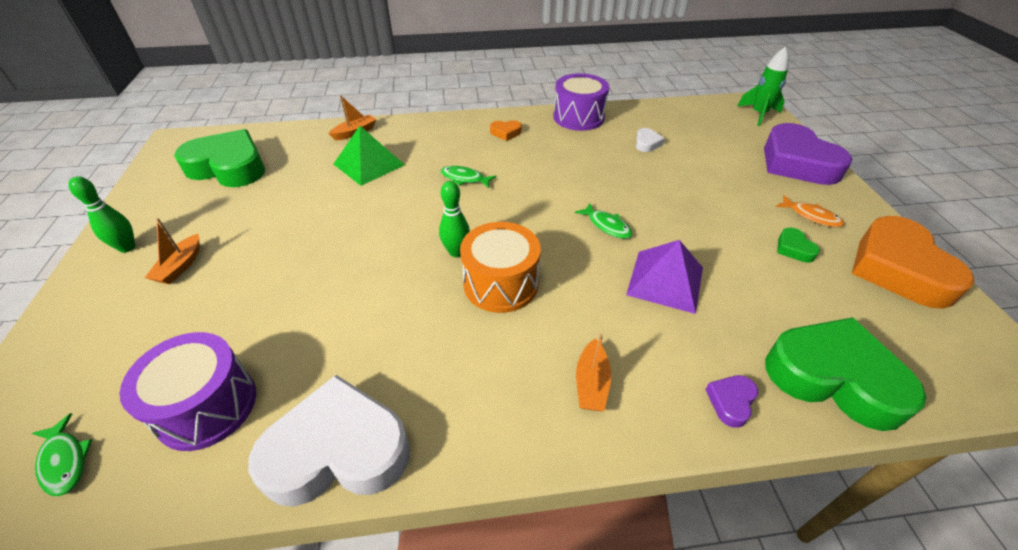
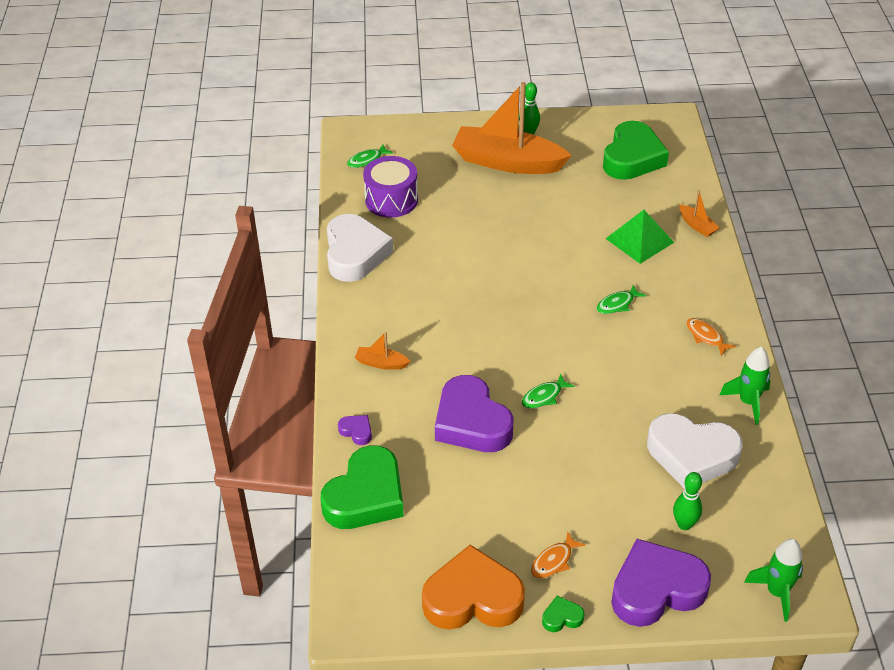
camera: 95 degrees right, 0 degrees up
(180, 266) = (507, 162): orange boat -> orange boat, size x2.47
(456, 252) = (514, 299): green bowling pin -> green bowling pin (684, 524)
(464, 178) = (617, 304): green fish -> green fish turned 150 degrees counterclockwise
(501, 283) = (476, 323): orange drum -> none
(506, 133) = (706, 337): orange heart -> orange fish
(578, 117) = (748, 402): purple drum -> green rocket
(647, 143) = (691, 455): white heart -> white heart, size x2.42
(665, 281) = (471, 422): purple pyramid -> purple heart
(793, 248) = (505, 526): green heart -> green heart (562, 617)

